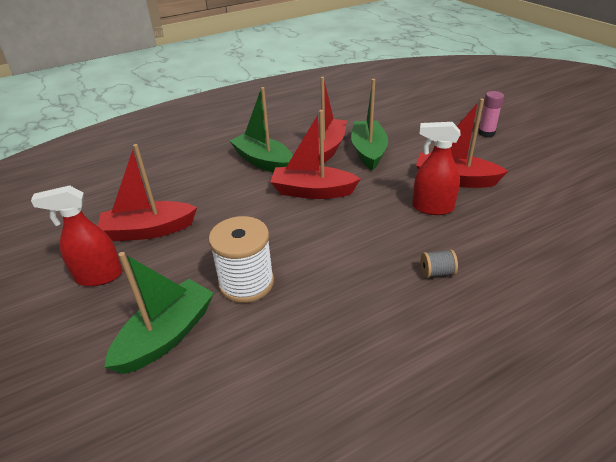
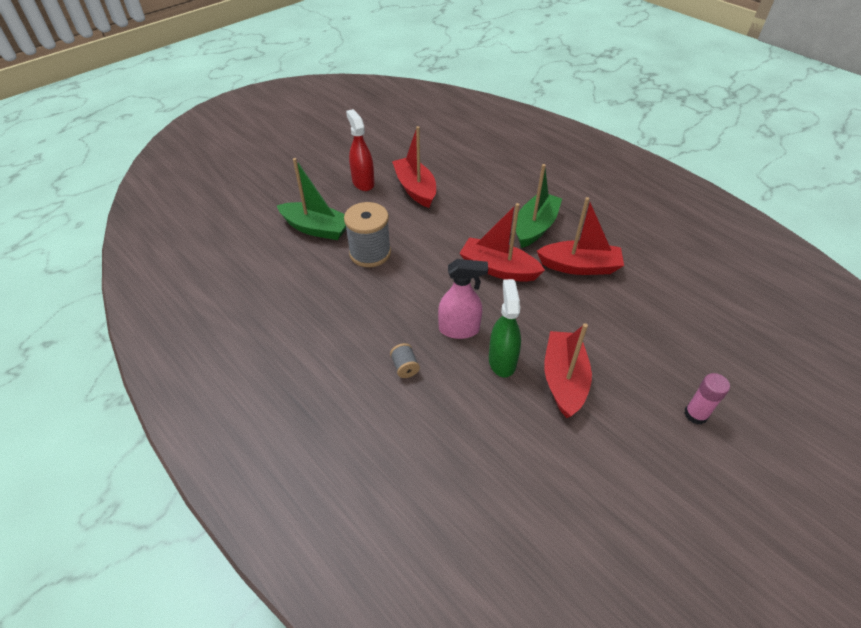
camera: 75 degrees right, 10 degrees up
(246, 283) = (370, 253): white spool -> grey spool
(312, 191) = (498, 269): red boat -> red boat turned 60 degrees counterclockwise
(368, 151) = (590, 300): green boat -> none
(389, 228) = (459, 329): none -> pink spray bottle
(432, 208) = (502, 361): red spray bottle -> green spray bottle

